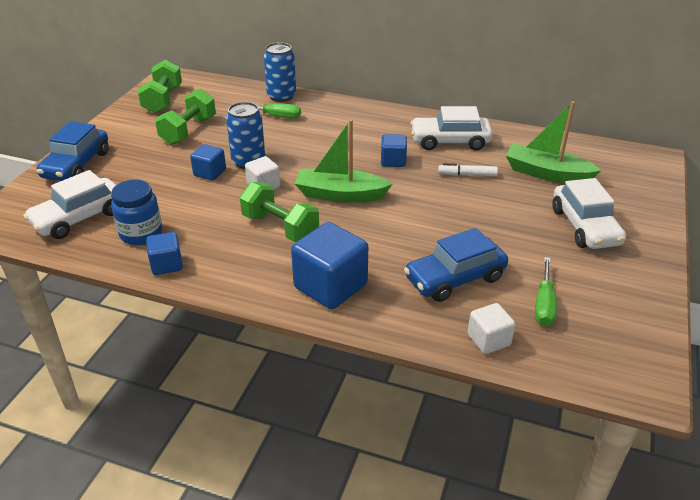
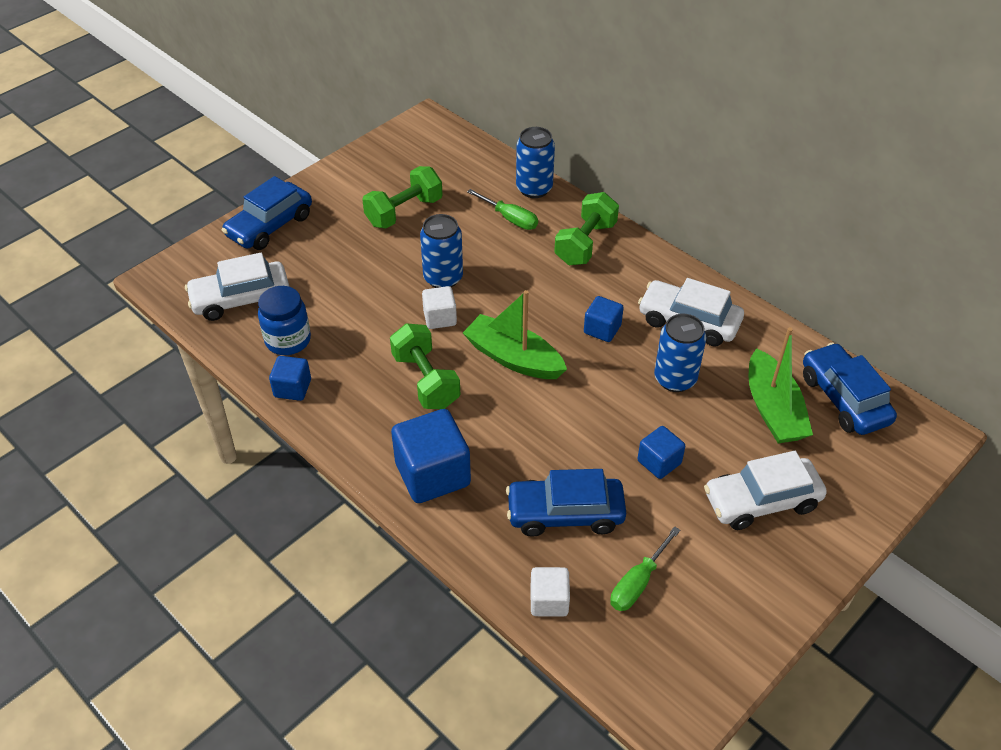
camera: 25 degrees right, 10 degrees up
(163, 100) = (400, 156): green dumbbell -> green dumbbell (585, 243)
(210, 173) = (395, 281): blue cube -> blue cube (659, 462)
(467, 175) = (675, 379): white marker -> blue can
(547, 173) = (773, 409): green boat -> green boat turned 150 degrees counterclockwise
(585, 155) = (844, 399): none -> blue car
(585, 227) = (761, 501): white car -> white car turned 60 degrees clockwise

